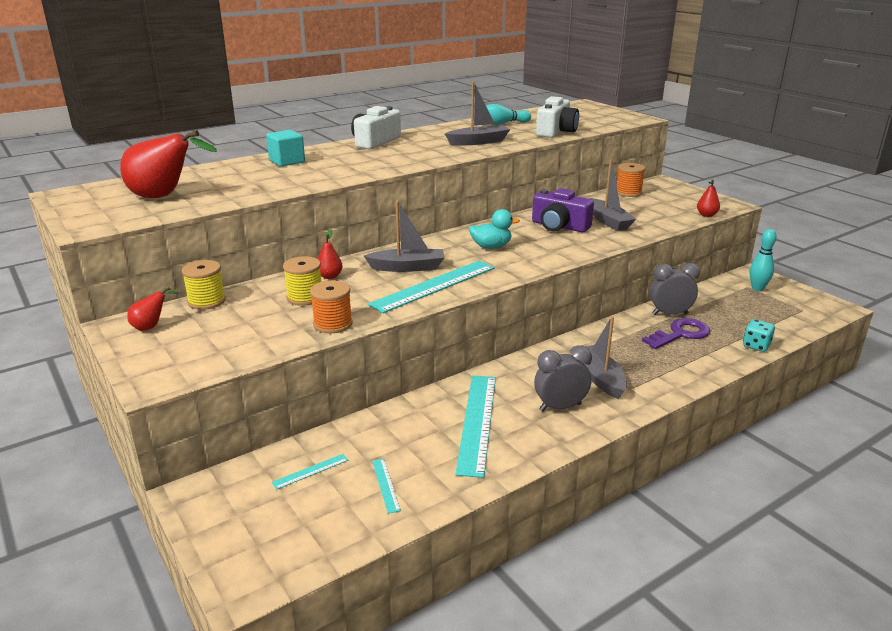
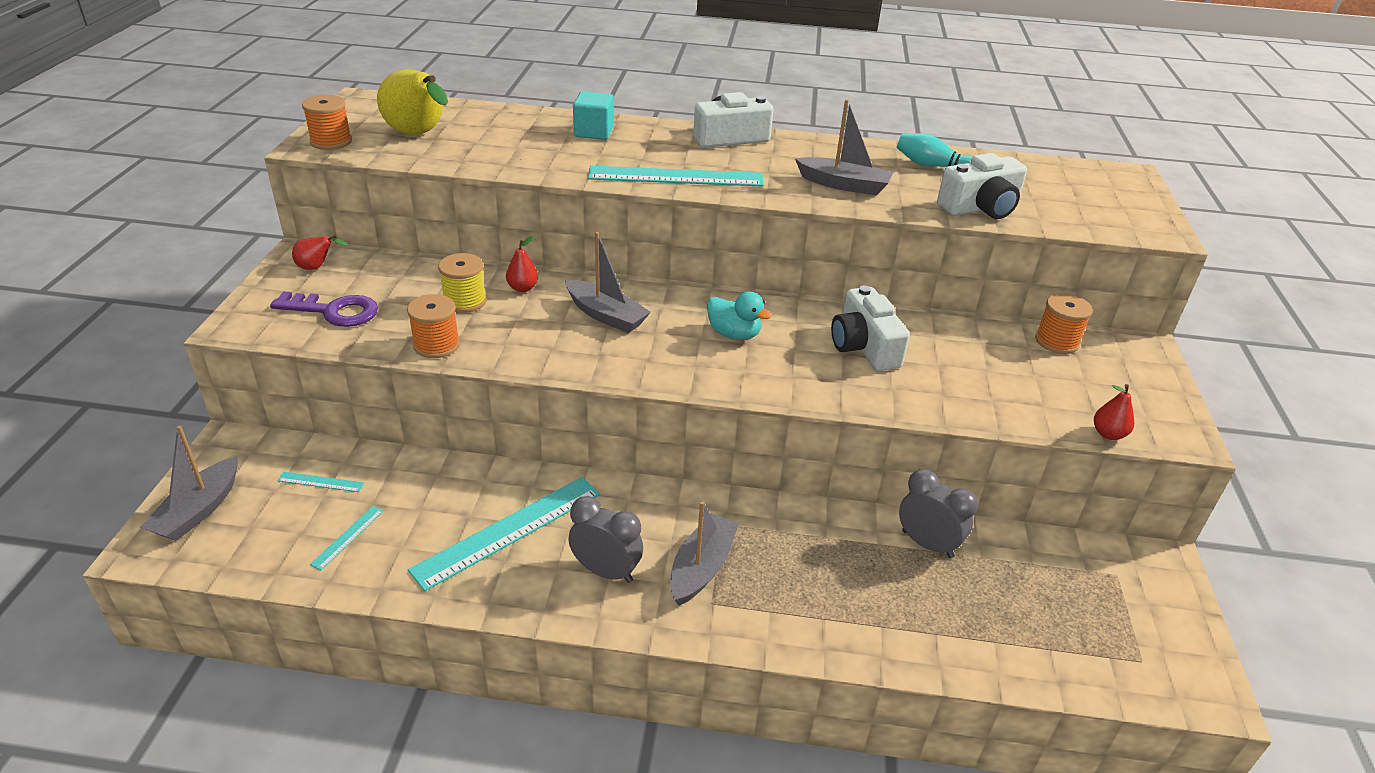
camera: 40 degrees right, 10 degrees up
(99, 220) = (331, 141): none -> orange spool
(164, 197) = (419, 135): red pear -> yellow pear
(206, 301) = (391, 262): yellow spool -> none
(434, 286) = (591, 352): turquoise ruler -> turquoise ruler (676, 177)
(559, 226) = (864, 347): purple camera -> white camera
(608, 221) = (941, 371): grey boat -> grey boat (198, 510)
(680, 334) = (893, 578): purple key -> purple key (334, 311)
(756, 346) = (968, 661): turquoise dice -> none
(757, 288) = (1128, 586): turquoise bowling pin -> none

